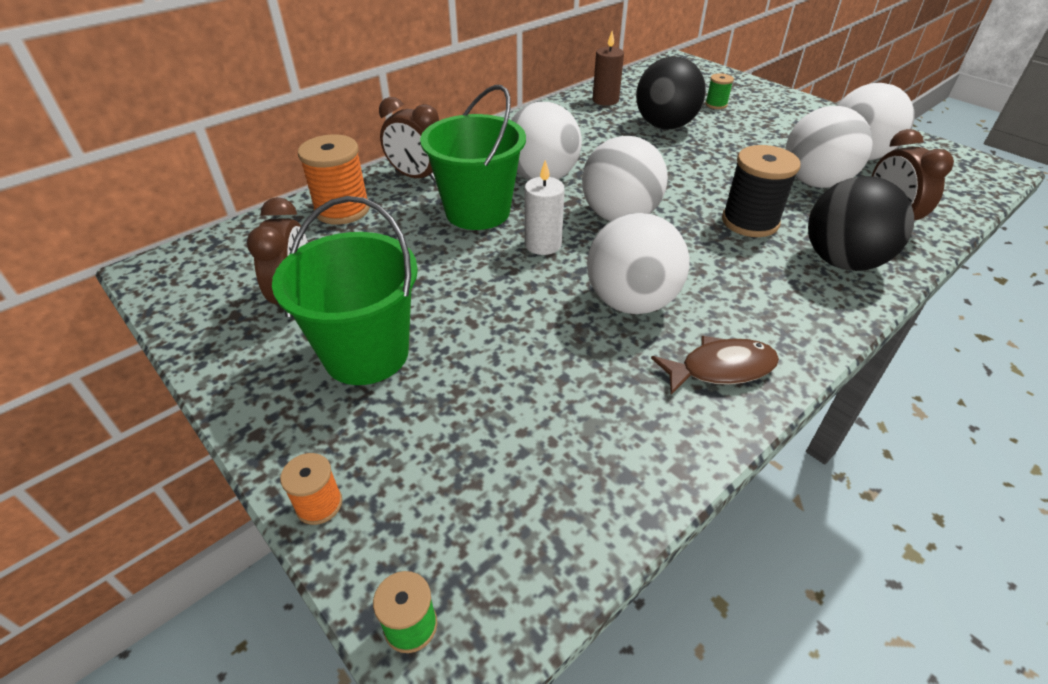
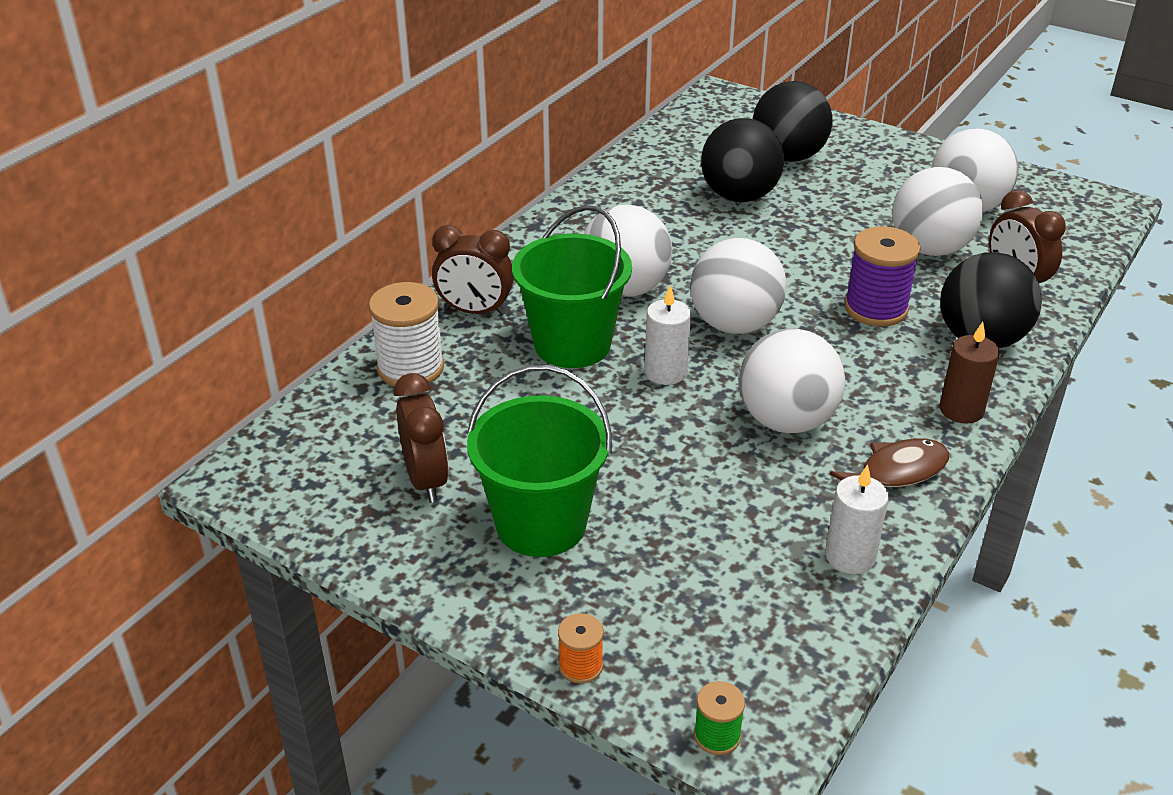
camera: 15 degrees left, 5 degrees down
(342, 210) = (410, 368): orange spool -> white spool
(605, 100) = (652, 168): brown candle -> brown candle (961, 410)
(641, 446) = (850, 556): none -> white candle
(716, 104) = (788, 156): green spool -> black ball
(750, 222) = (876, 308): black spool -> purple spool

